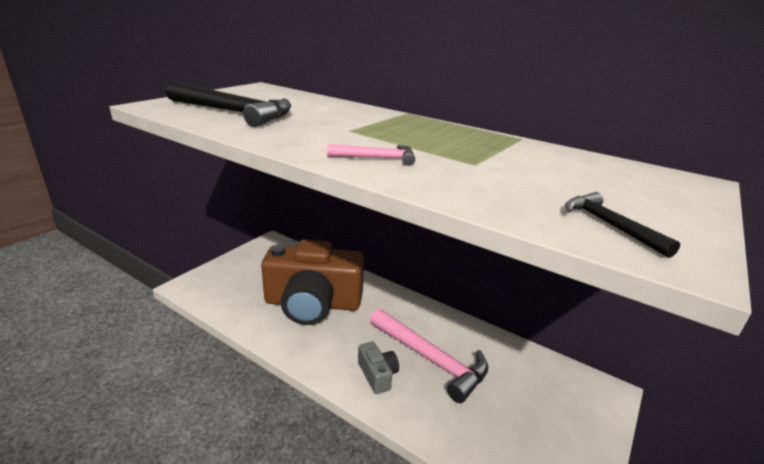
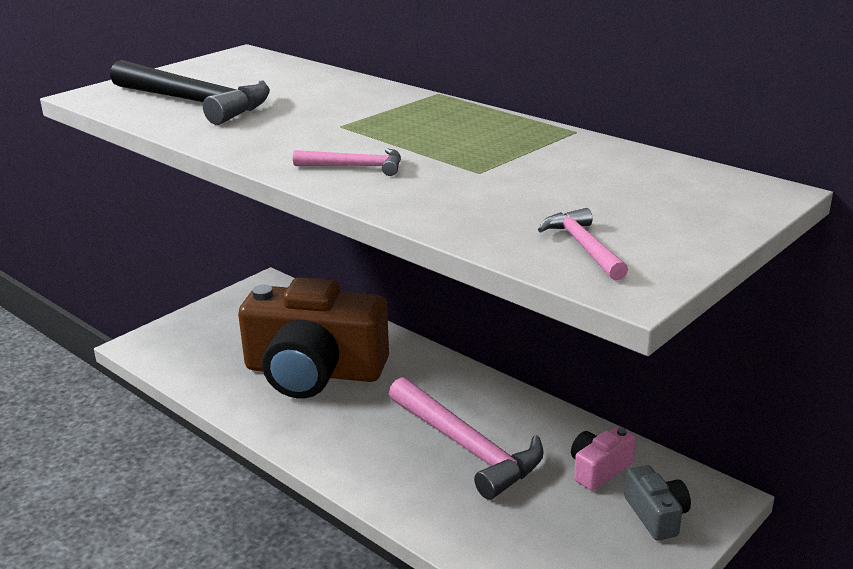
camera: 10 degrees right, 0 degrees up
(377, 375) = (386, 463): grey camera -> grey camera (656, 515)
(524, 373) = (599, 469): none -> pink camera
(610, 225) = (583, 247): black hammer -> pink hammer

